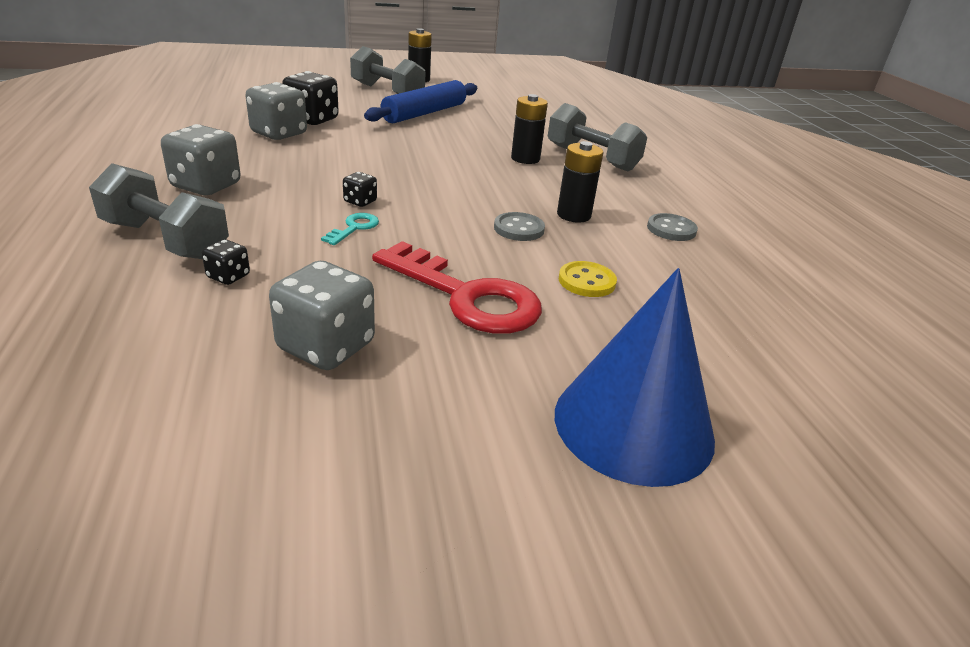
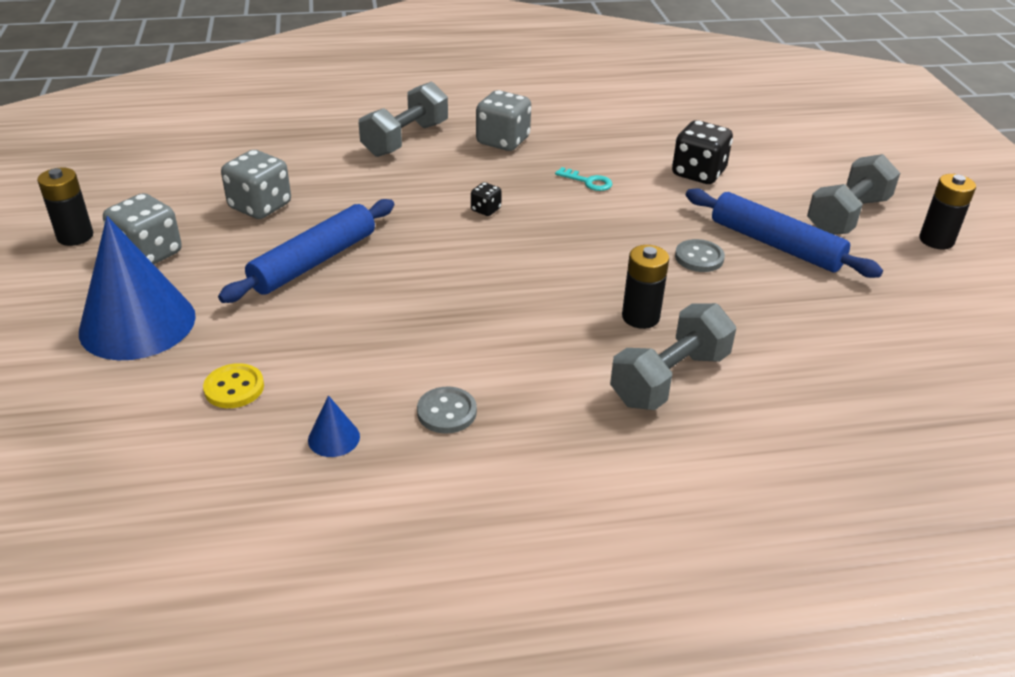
camera: 95 degrees right, 5 degrees up
(228, 276) = (352, 166): black dice -> none
(279, 133) = (643, 159): grey dice -> grey dice (148, 254)
(354, 228) = (431, 209): turquoise key -> turquoise key (588, 182)
(466, 296) = (314, 261): red key -> blue rolling pin
(519, 229) = (438, 297): grey button -> grey button (699, 258)
(573, 215) = (475, 338): black battery -> black battery (75, 236)
(586, 281) = (331, 328): yellow button -> yellow button (234, 388)
(733, 275) = (334, 438): none -> blue cone

